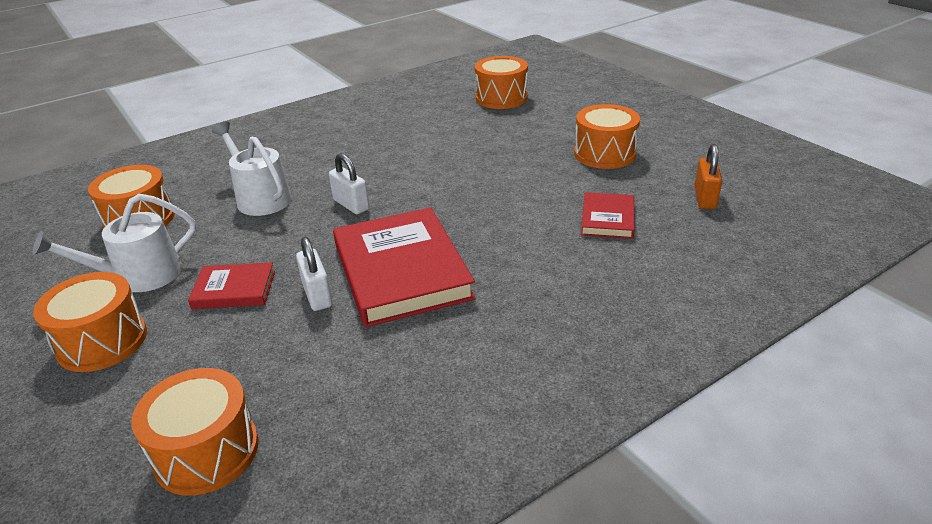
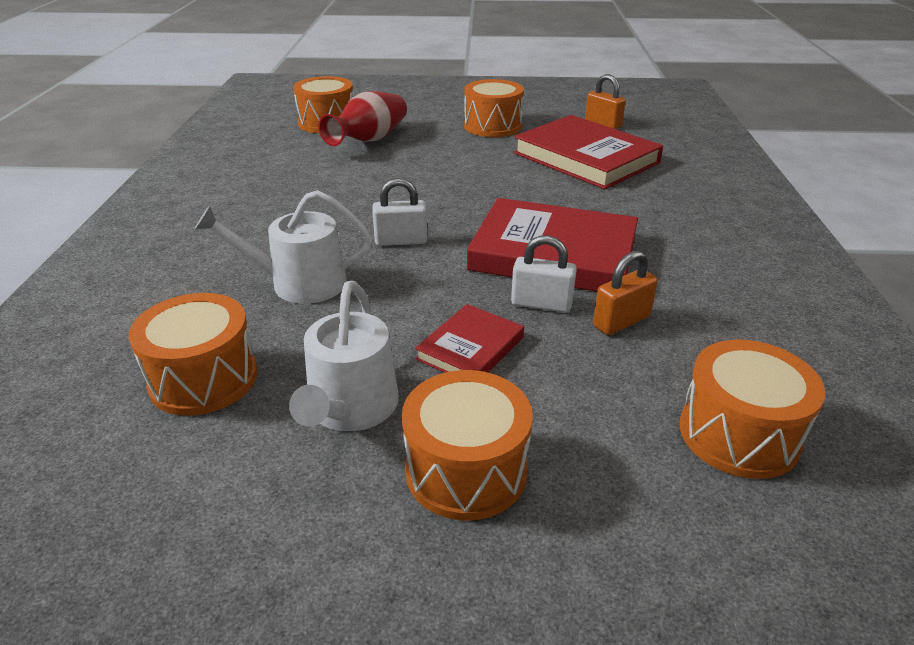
camera: 55 degrees left, 0 degrees up
(324, 341) = (621, 321): none -> orange padlock
(495, 124) = (369, 140): none -> red vase
(607, 219) = (586, 158): red book -> red book, size x1.98

